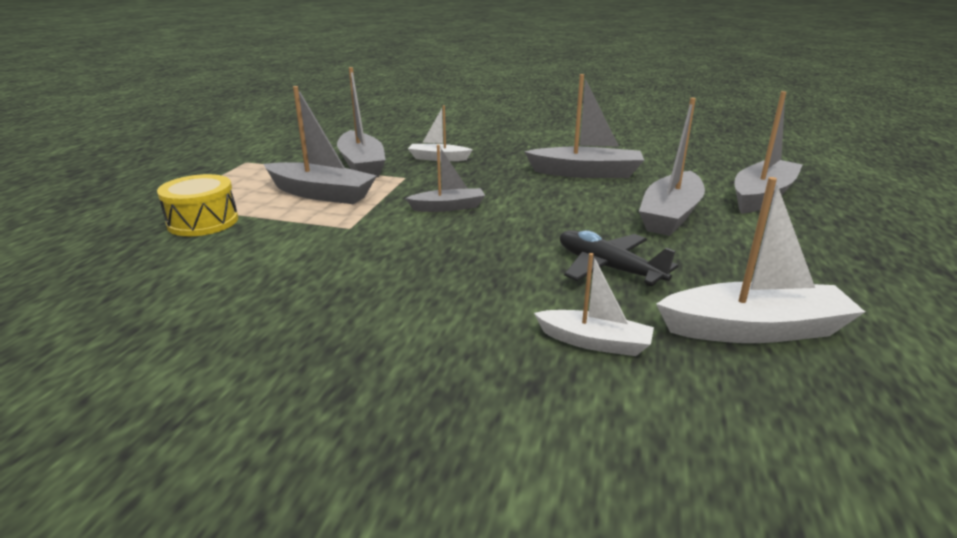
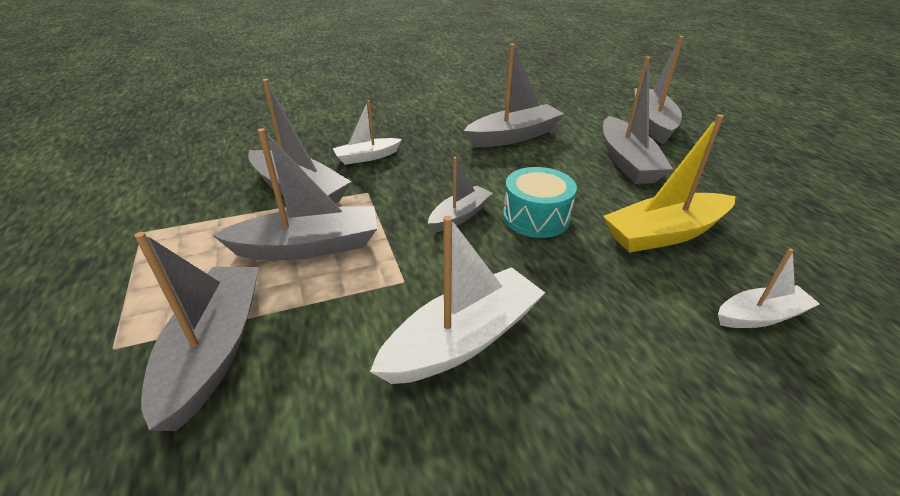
camera: 35 degrees left, 10 degrees up
(203, 222) = (214, 350): yellow drum -> grey boat
(507, 225) = (536, 217): none -> turquoise drum
(608, 268) = (664, 233): black plane -> yellow boat
(755, 329) = (812, 251): white boat -> white boat (463, 340)

